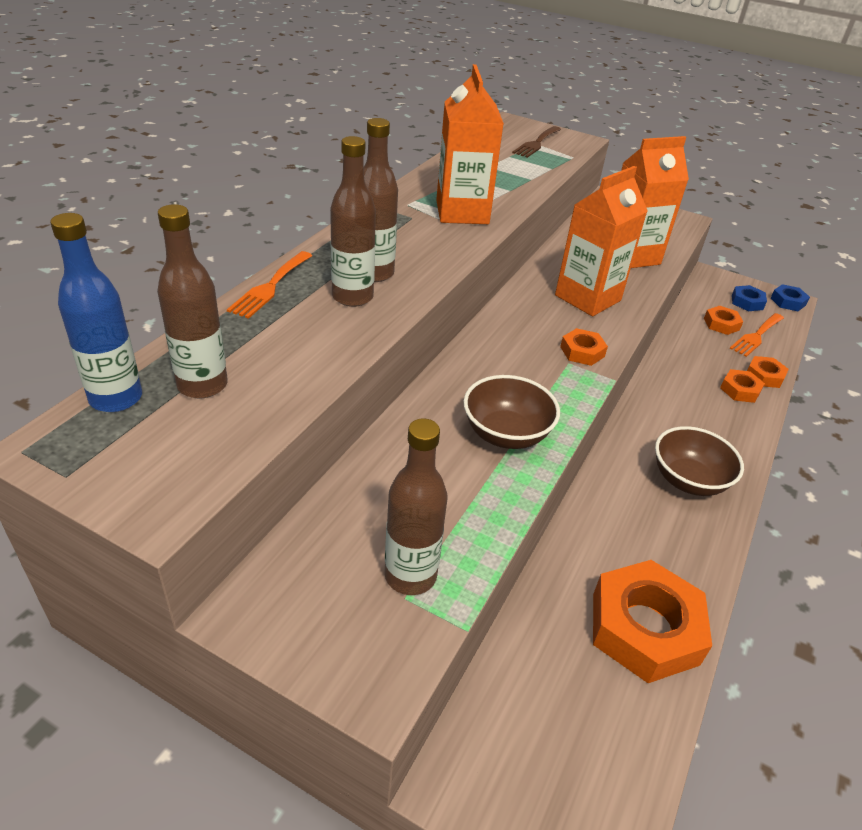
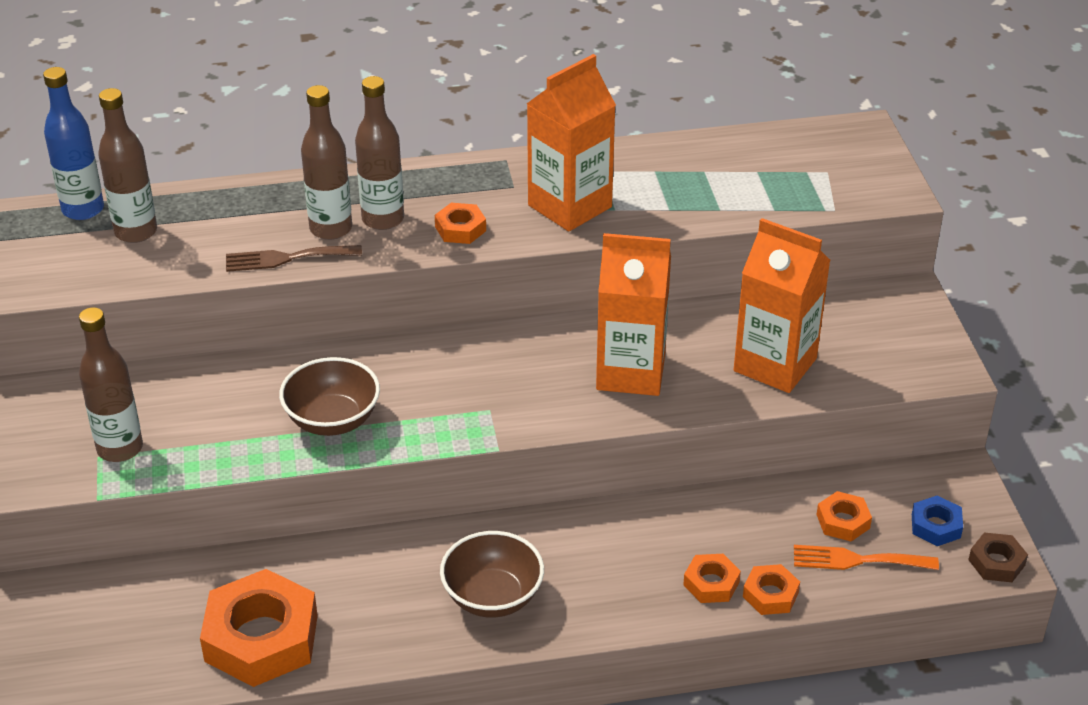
camera: 55 degrees right, 0 degrees up
(270, 287) = (292, 185): orange fork -> none
(536, 143) = (827, 171): brown fork -> brown fork (286, 258)
(582, 352) = (520, 410): orange nut -> orange nut (460, 229)
(788, 301) = (996, 562): blue nut -> brown nut

